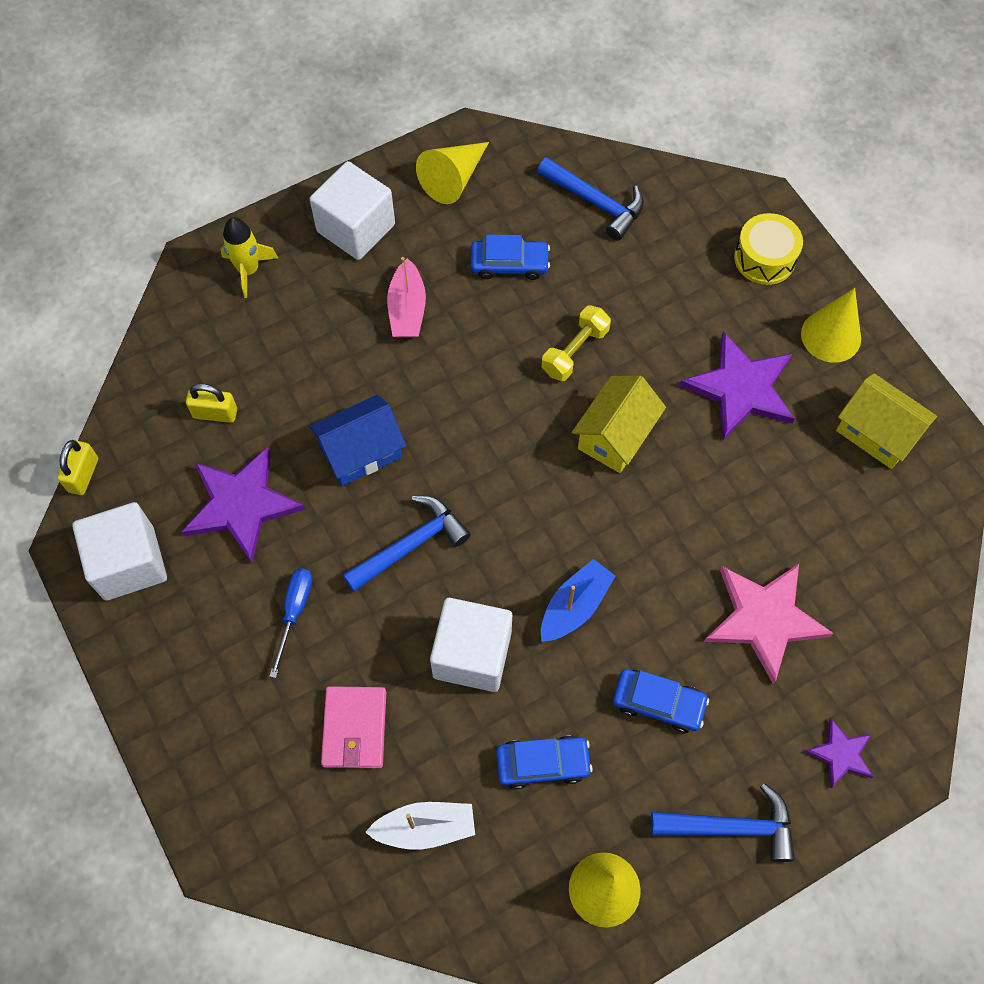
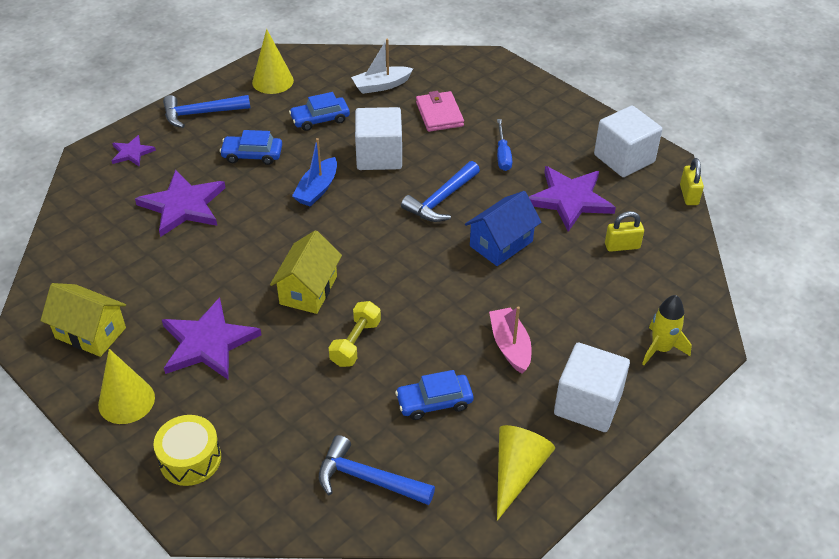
camera: 165 degrees right, 20 degrees down
(764, 619) = (183, 206): pink star -> purple star

